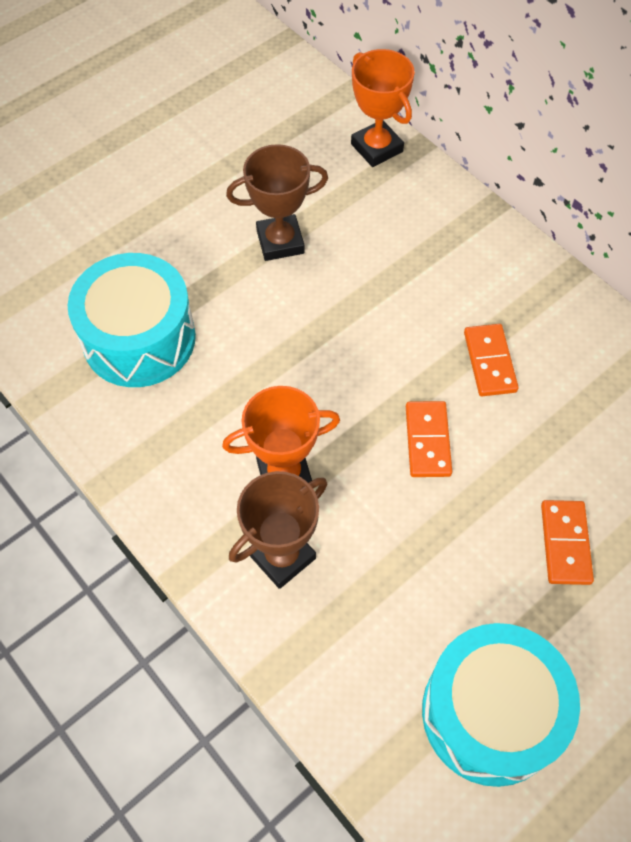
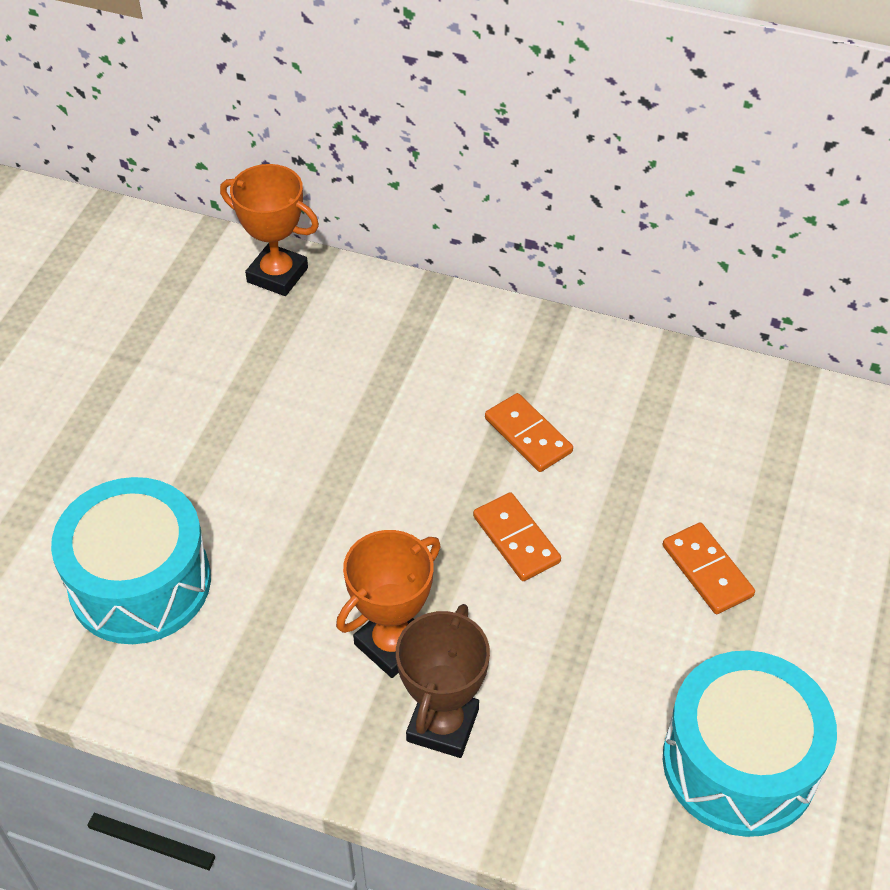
camera: 30 degrees left, 10 degrees down
(280, 242) = (234, 413): brown trophy -> none

